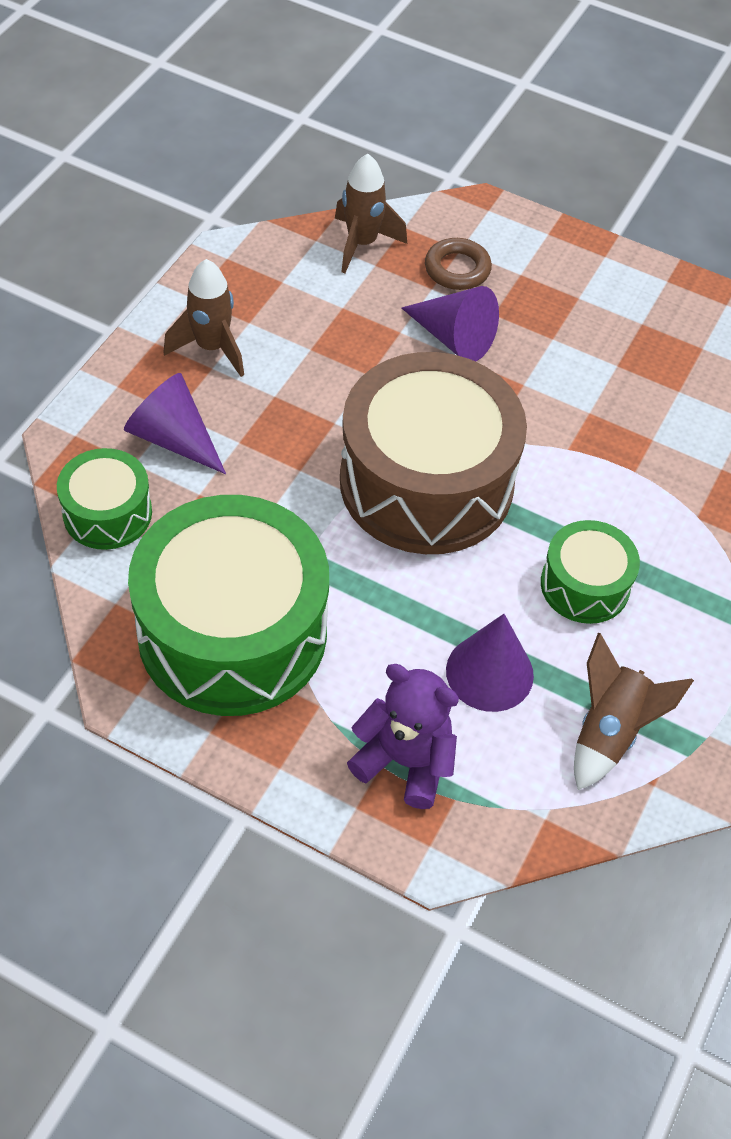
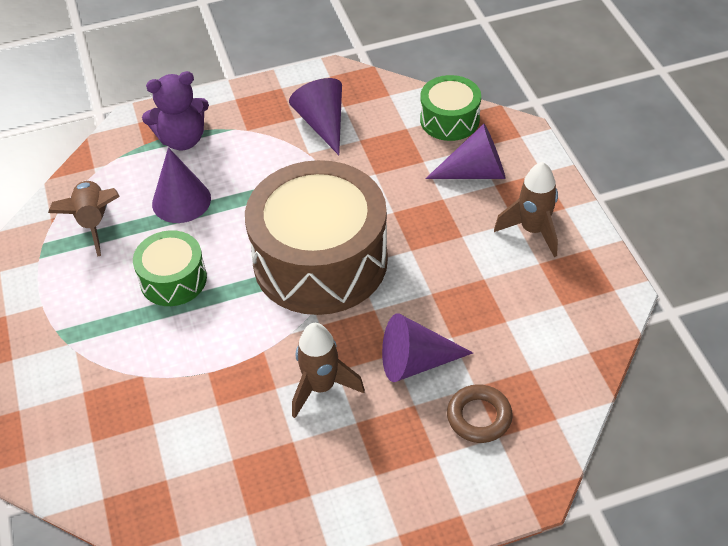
camera: 140 degrees right, 5 degrees down
(232, 632) = (322, 123): green drum -> purple cone
(362, 244) = (560, 377): brown rocket -> brown rocket (321, 387)

